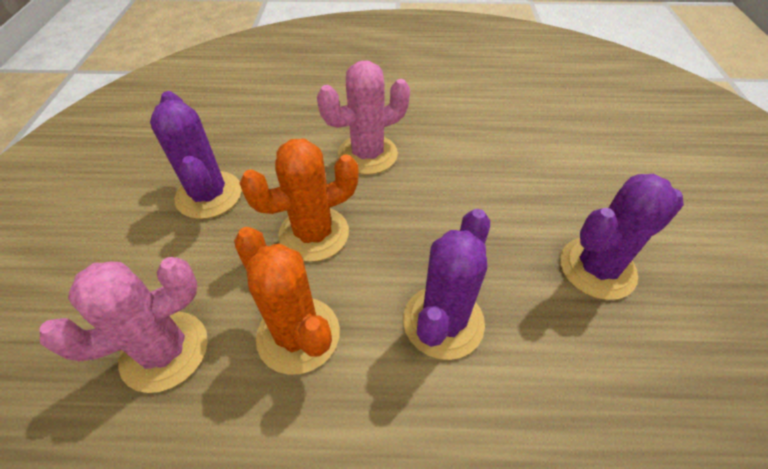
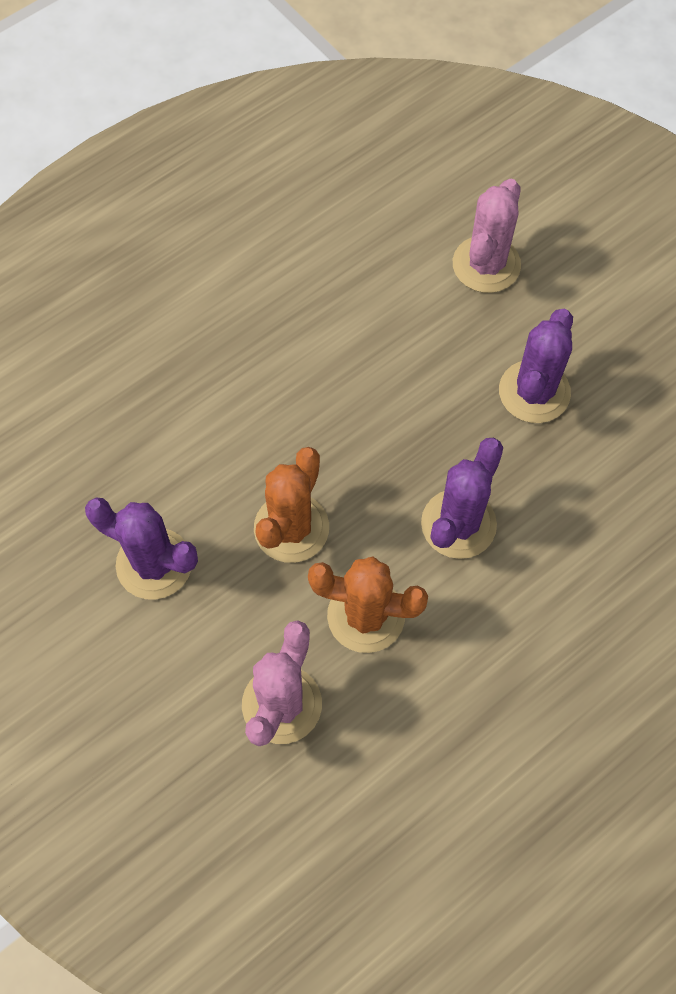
camera: 40 degrees left, 15 degrees up
(367, 154) = (255, 409): pink cactus -> pink cactus (486, 264)
(443, 321) = (458, 524): purple cactus -> purple cactus turned 45 degrees clockwise

